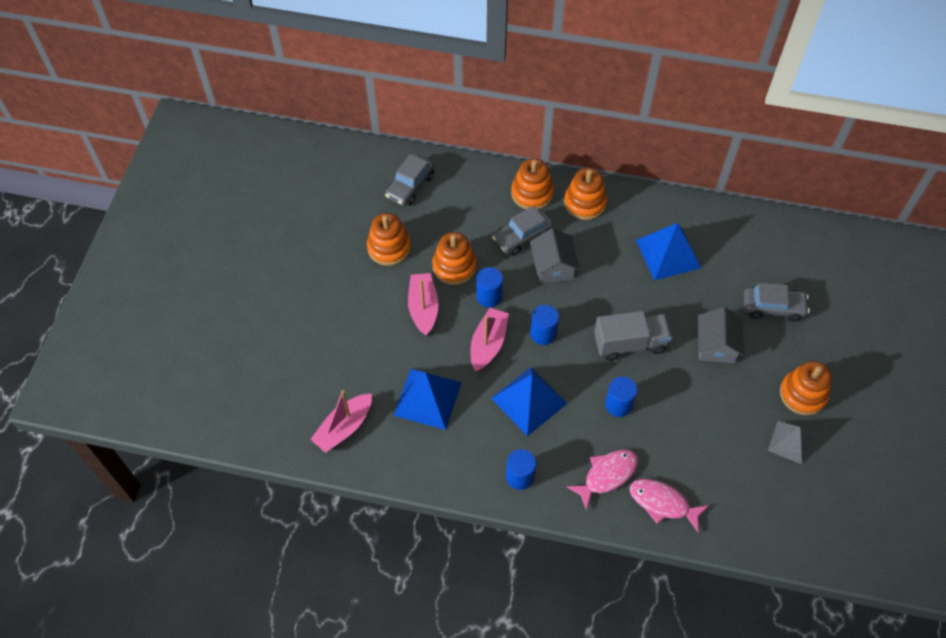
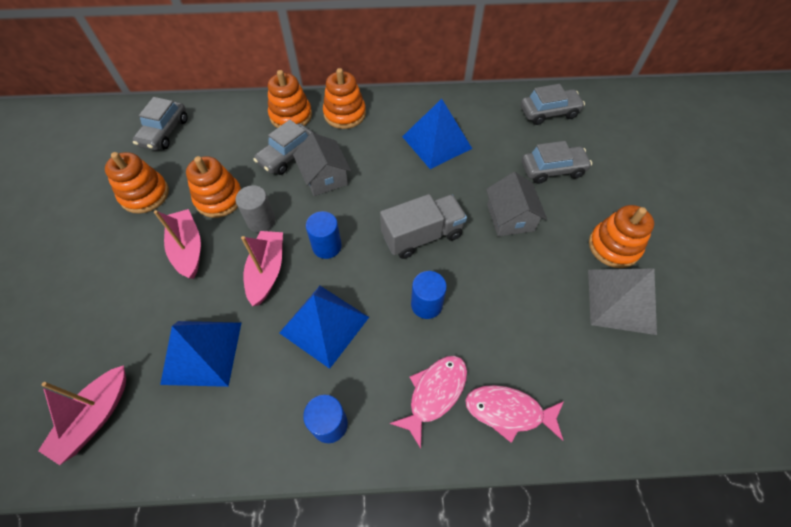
camera: 15 degrees left, 0 degrees up
(489, 296) = (261, 221): blue cylinder -> grey cylinder
(789, 442) = (621, 301): grey pyramid -> grey pyramid, size x1.56
(791, 245) = (549, 112): none -> grey car

